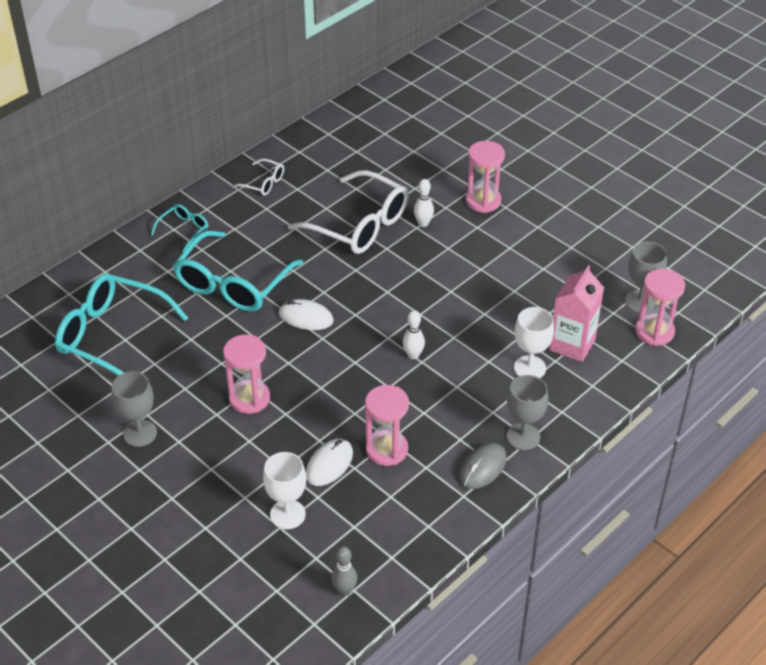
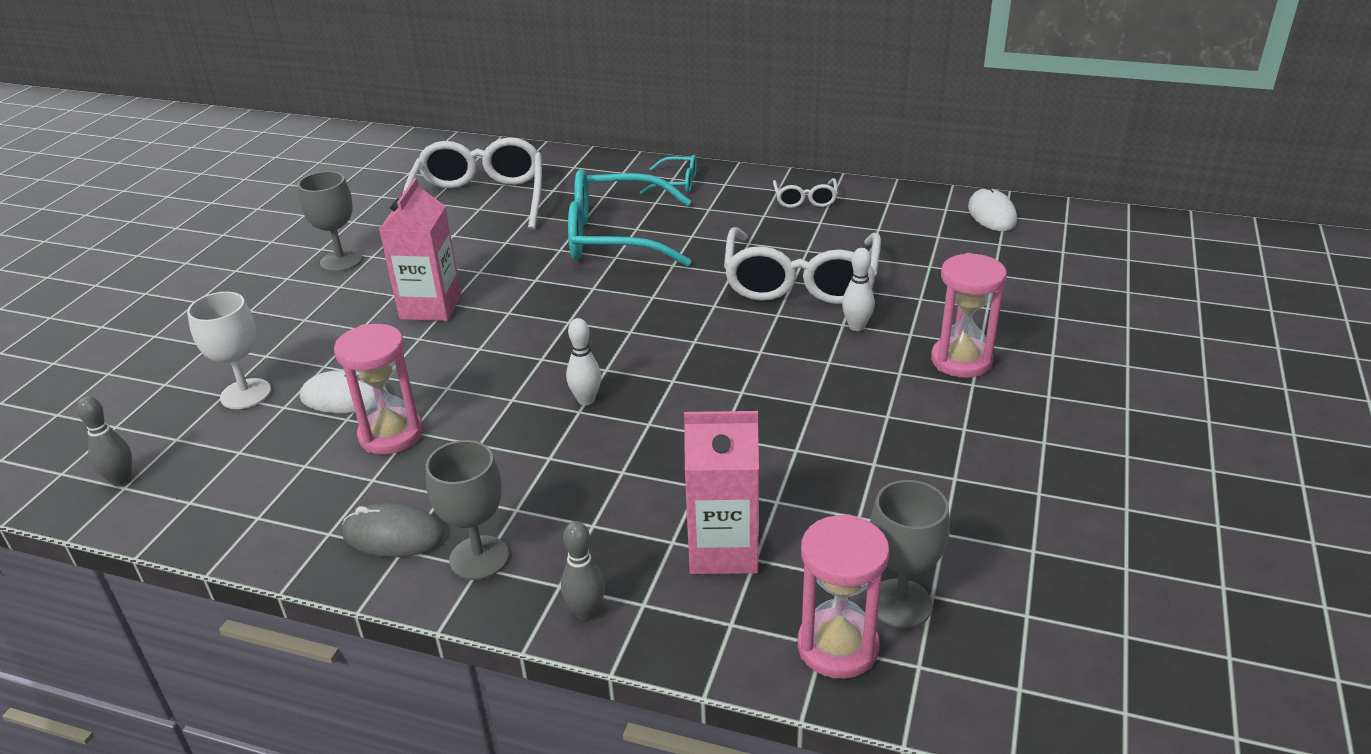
camera: 65 degrees right, 10 degrees down
(111, 335) = (480, 200): turquoise glasses -> white glasses
(249, 398) = (431, 307): pink hourglass -> pink carton
(306, 317) = (596, 299): white mouse -> white mouse (991, 214)
(529, 368) = (636, 518): white goblet -> none
(586, 407) = (586, 612): none -> grey bowling pin

